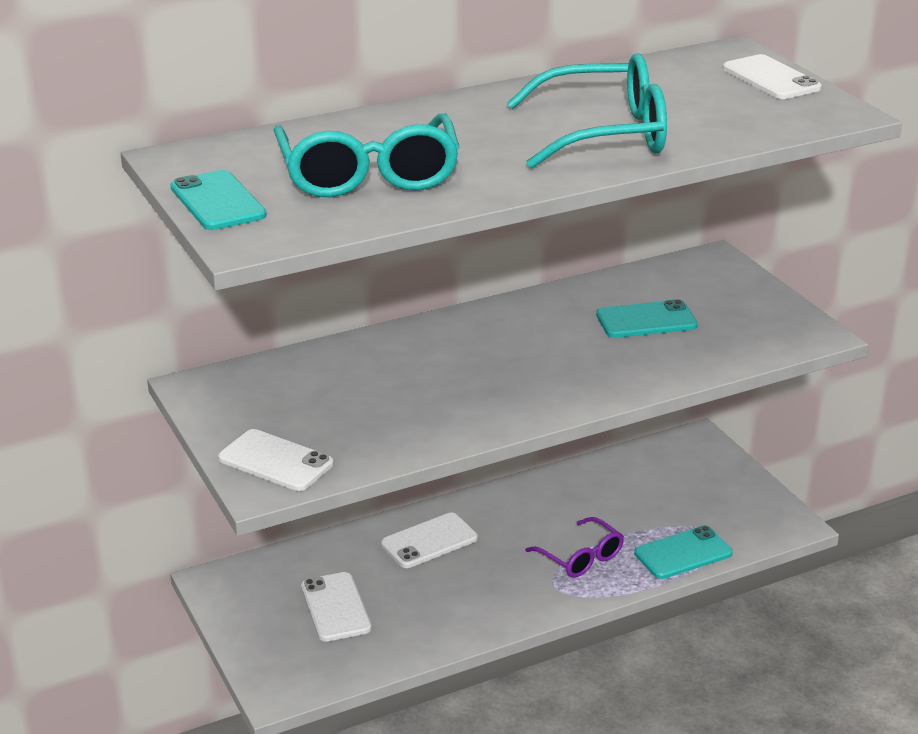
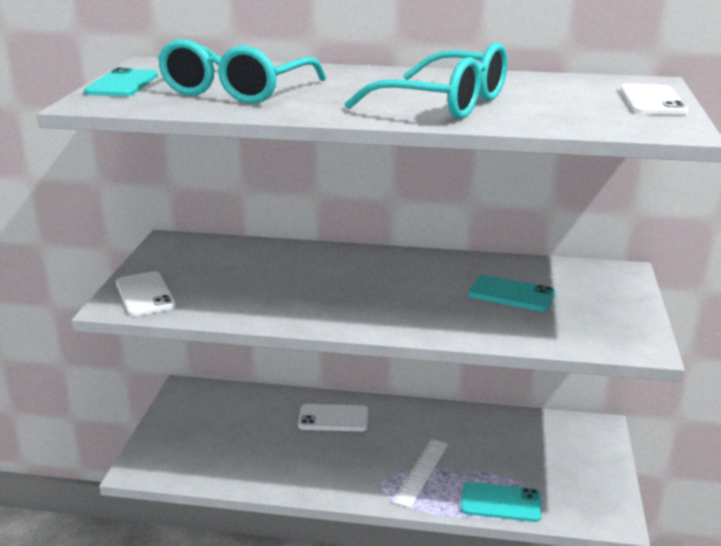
camera: 35 degrees right, 5 degrees down
(335, 607) = (230, 434): white phone -> none
(580, 557) = (421, 472): purple glasses -> white ruler

